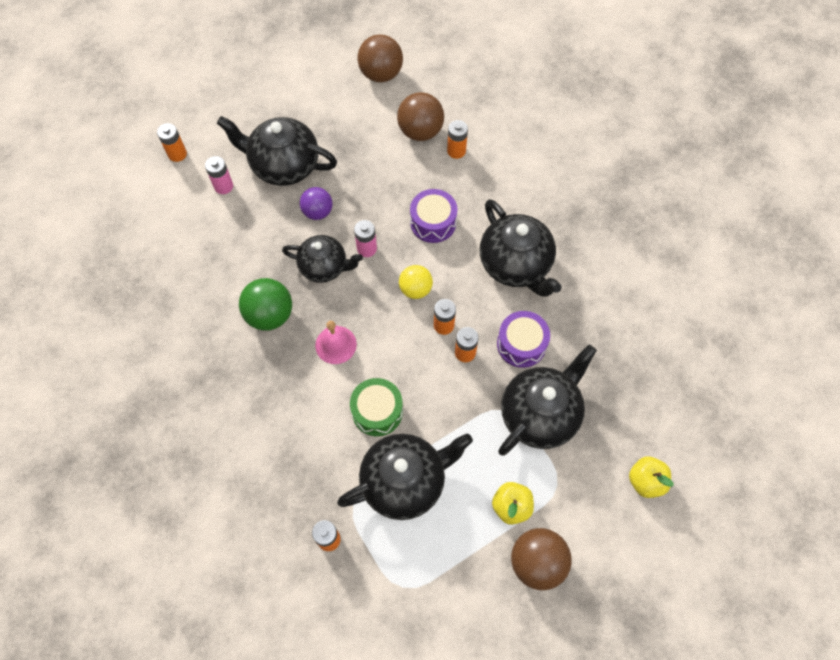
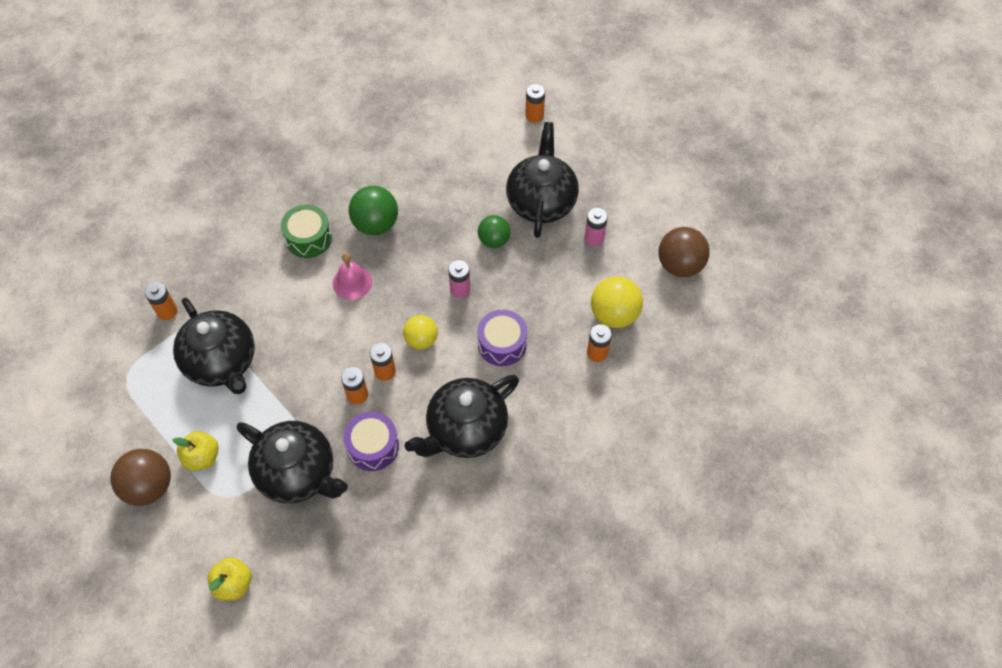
camera: 80 degrees right, 5 degrees down
(223, 186) = (506, 159): pink battery -> pink battery (594, 238)
(318, 212) = (494, 240): purple ball -> green ball
(324, 267) = (433, 258): black teapot -> none
(377, 411) = (288, 328): green drum -> green drum (308, 238)
(420, 131) = (614, 314): brown ball -> yellow ball

